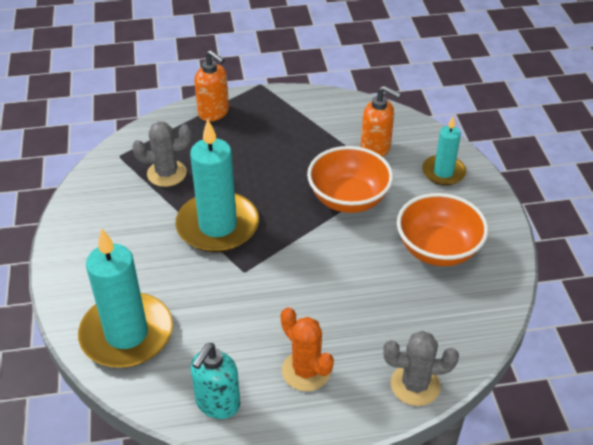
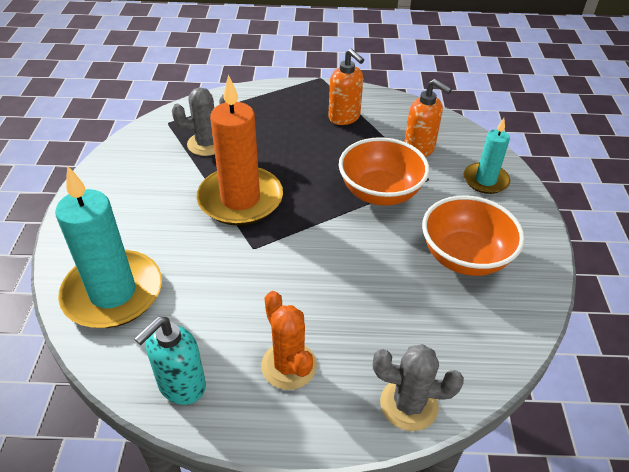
camera: 10 degrees right, 0 degrees up
(214, 113) = (269, 97): orange soap dispenser -> orange soap dispenser (344, 117)
(217, 226) = (240, 199): turquoise candle -> orange candle

